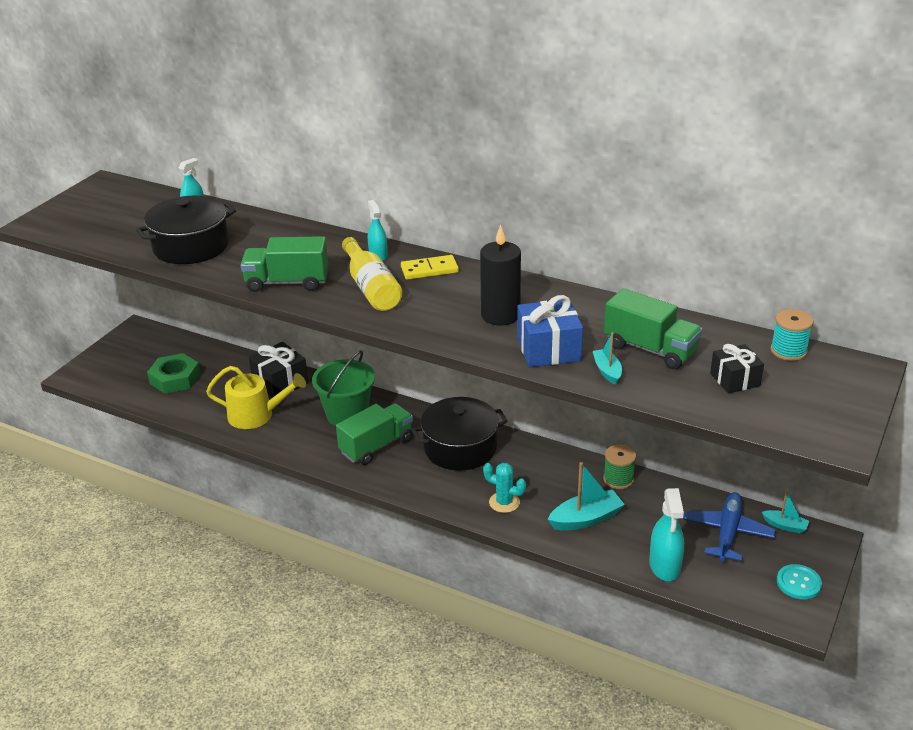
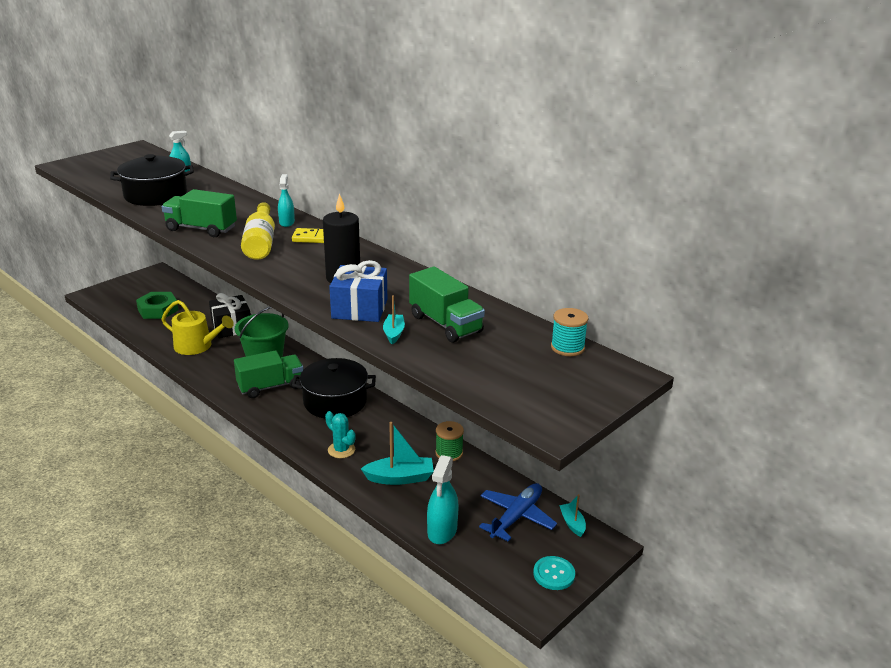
camera: 15 degrees right, 5 degrees down
(734, 380) = (499, 360): black gift -> none
(785, 526) = (572, 523): turquoise boat -> turquoise boat turned 150 degrees counterclockwise

